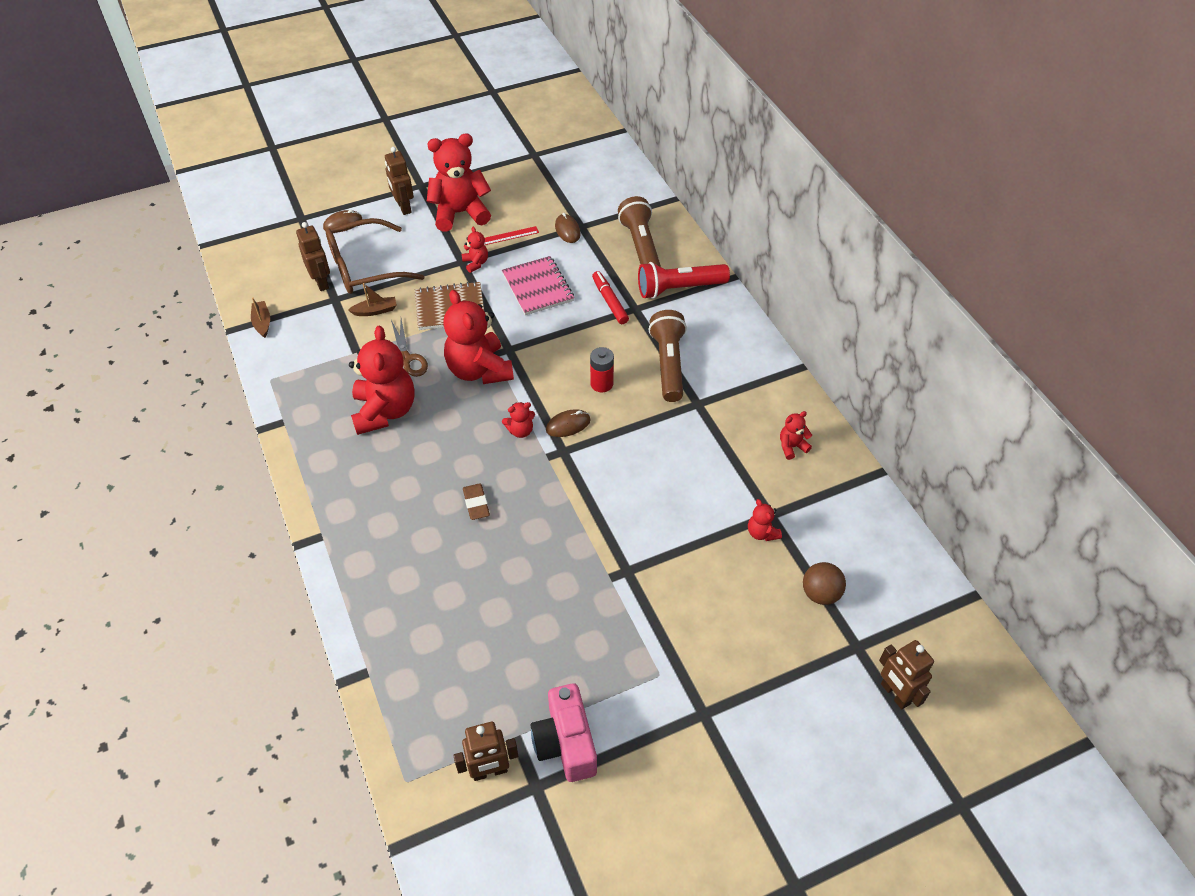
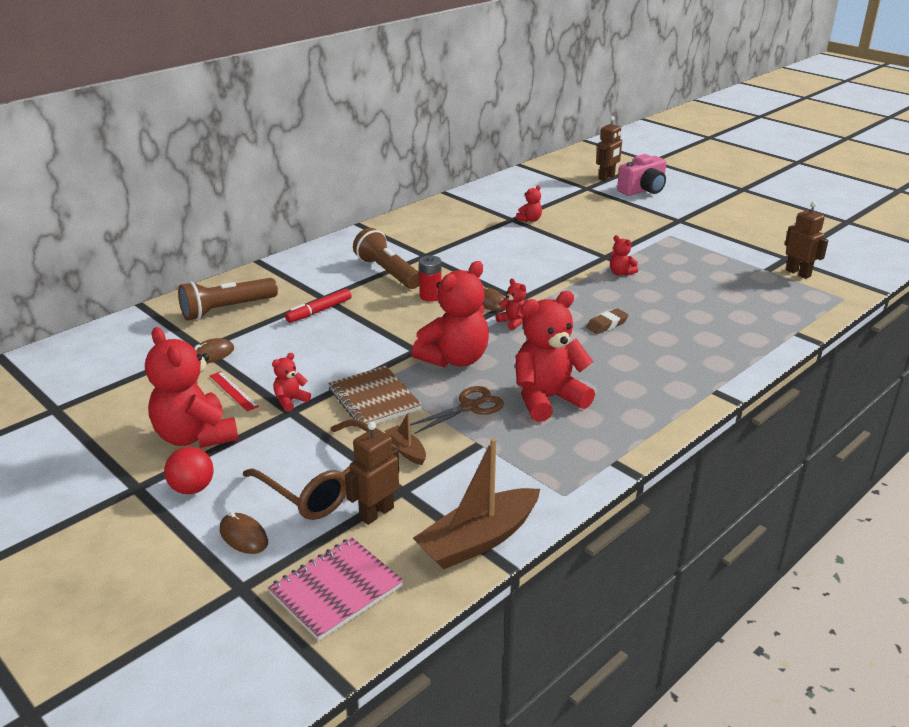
camera: 110 degrees left, 20 degrees down
(262, 323) = (478, 540): brown boat -> brown boat, size x2.07
(403, 207) = (192, 488): brown robot -> red ball
(538, 287) = (315, 353): pink notebook -> pink notebook (336, 590)
(565, 743) = (749, 254): pink camera -> pink camera (643, 190)
(668, 364) = (387, 272): brown flashlight -> brown flashlight turned 75 degrees clockwise
(679, 289) = (285, 282): red flashlight -> none
(792, 447) = (444, 219): red teddy bear -> red teddy bear (621, 273)
(820, 594) = (560, 200): brown ball -> none

